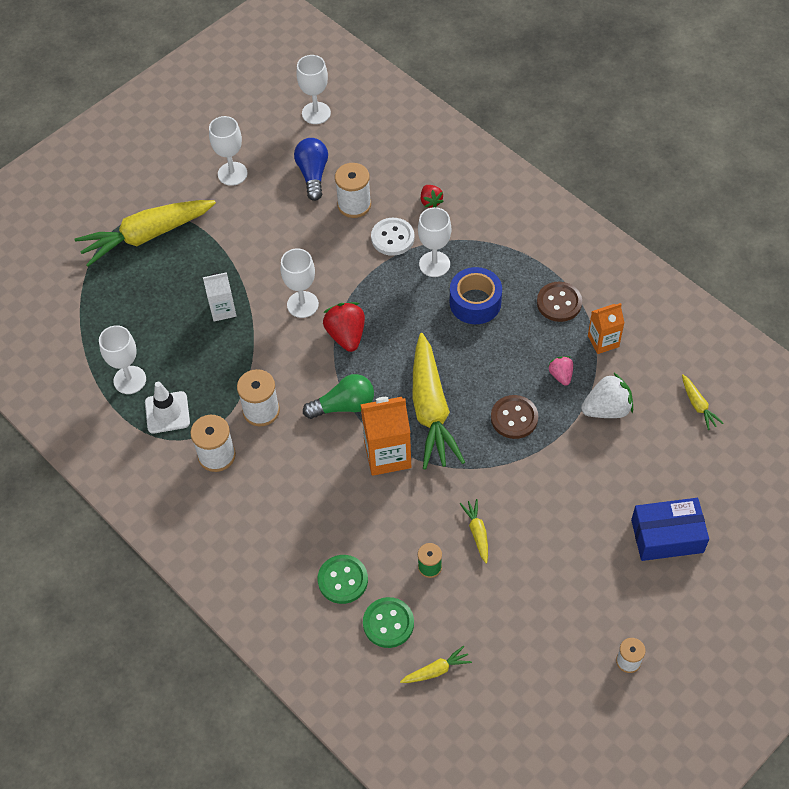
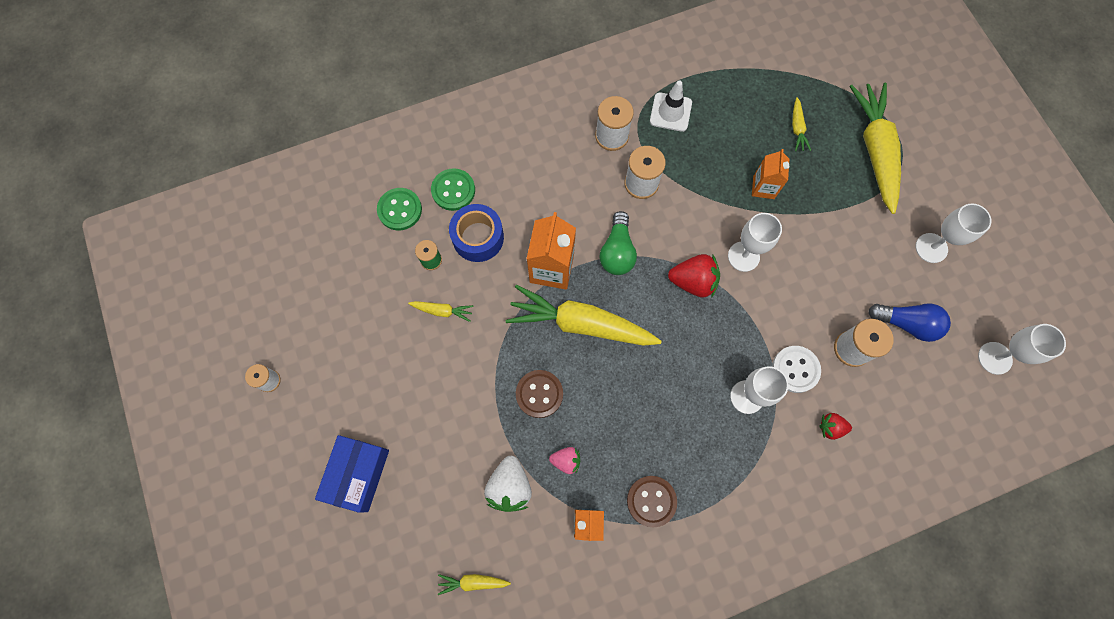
camera: 110 degrees right, 15 degrees up
(130, 380) = (716, 94): white goblet -> none
(223, 310) = (763, 187): white carton -> orange carton
(436, 670) = (343, 229): yellow carrot -> yellow carrot (797, 128)
(475, 302) = (684, 416): blue tape -> blue tape (478, 237)

